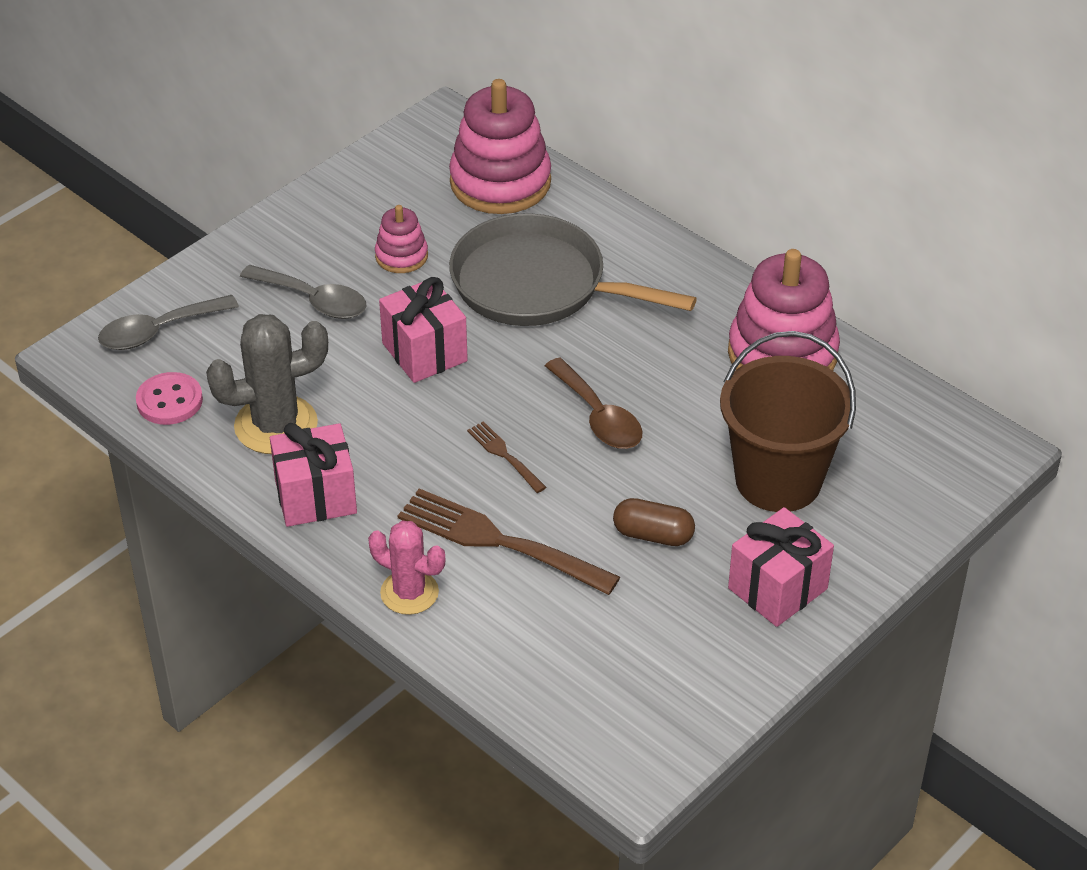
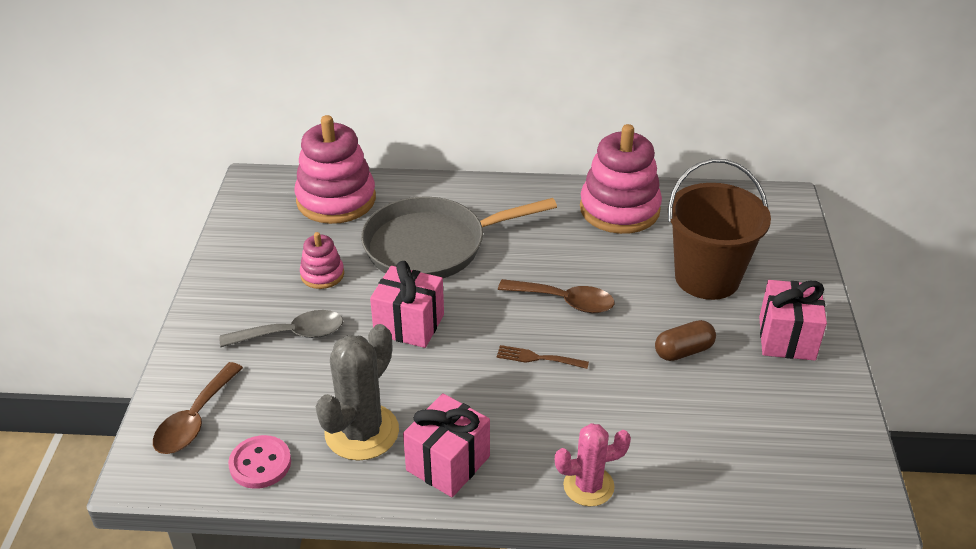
camera: 40 degrees left, 5 degrees down
(158, 331) = (195, 419): grey spoon -> brown spoon
(501, 542) = (603, 413): brown fork -> none

